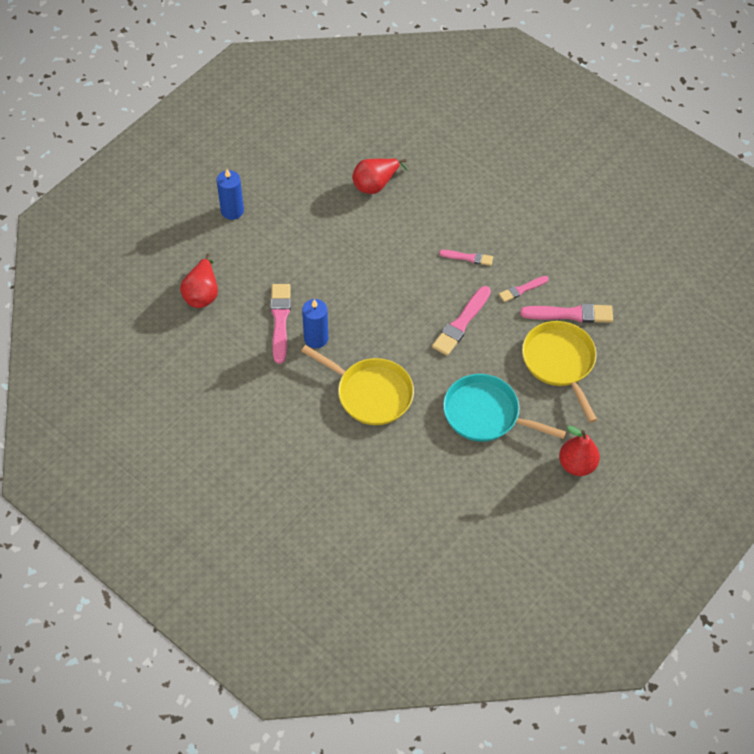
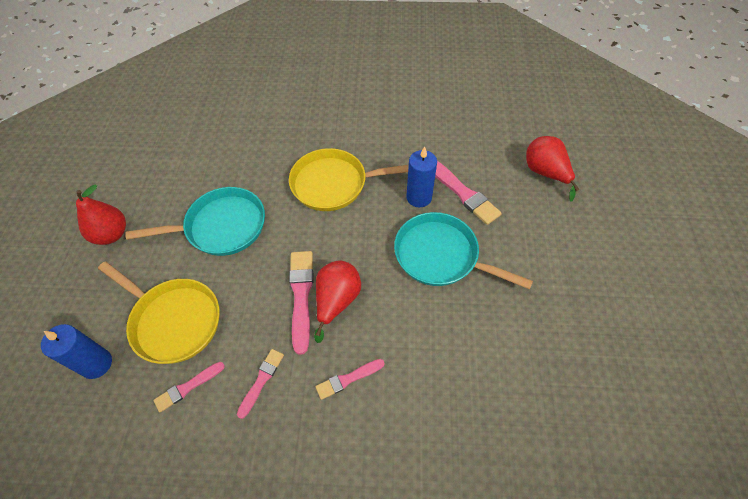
camera: 145 degrees right, 0 degrees up
(232, 211) = (617, 261): blue candle -> blue candle (96, 364)
(343, 288) = (441, 256): none -> turquoise pan
(375, 184) = (528, 402): red pear -> red pear (337, 301)
(570, 314) = (188, 387): pink brush -> pink brush, size x0.60

